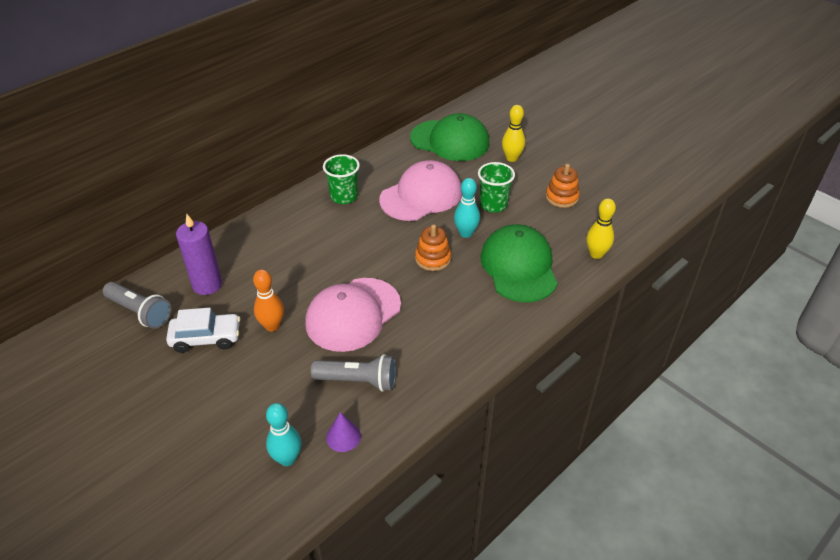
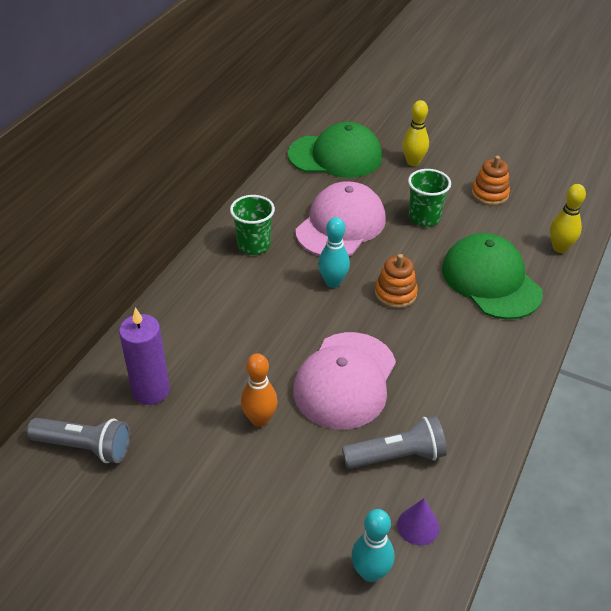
camera: 20 degrees left, 0 degrees up
(206, 338) = (188, 456): white car -> none
(466, 233) = (414, 256): turquoise bowling pin -> turquoise bowling pin (333, 282)

